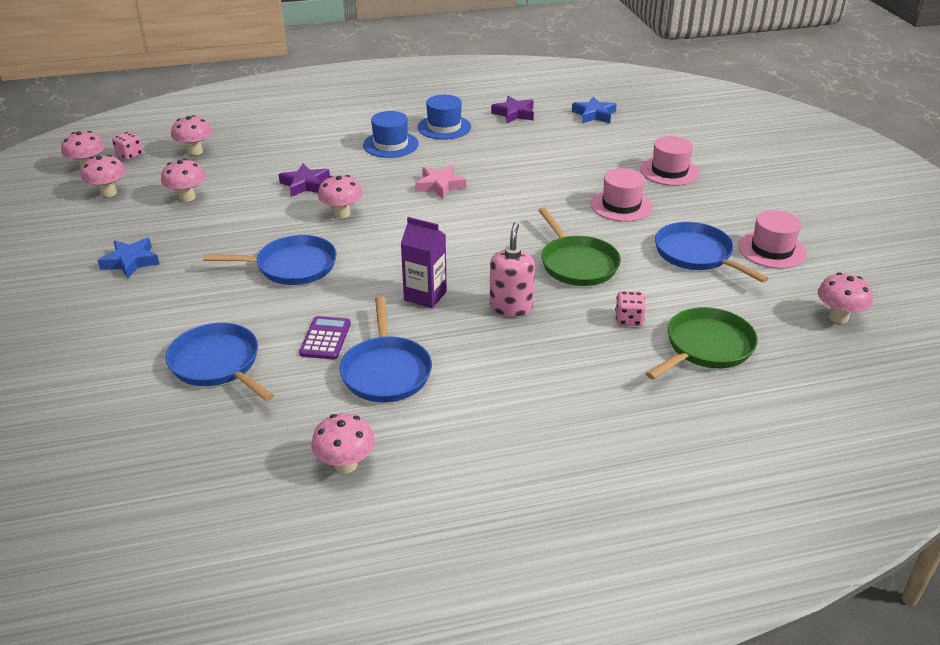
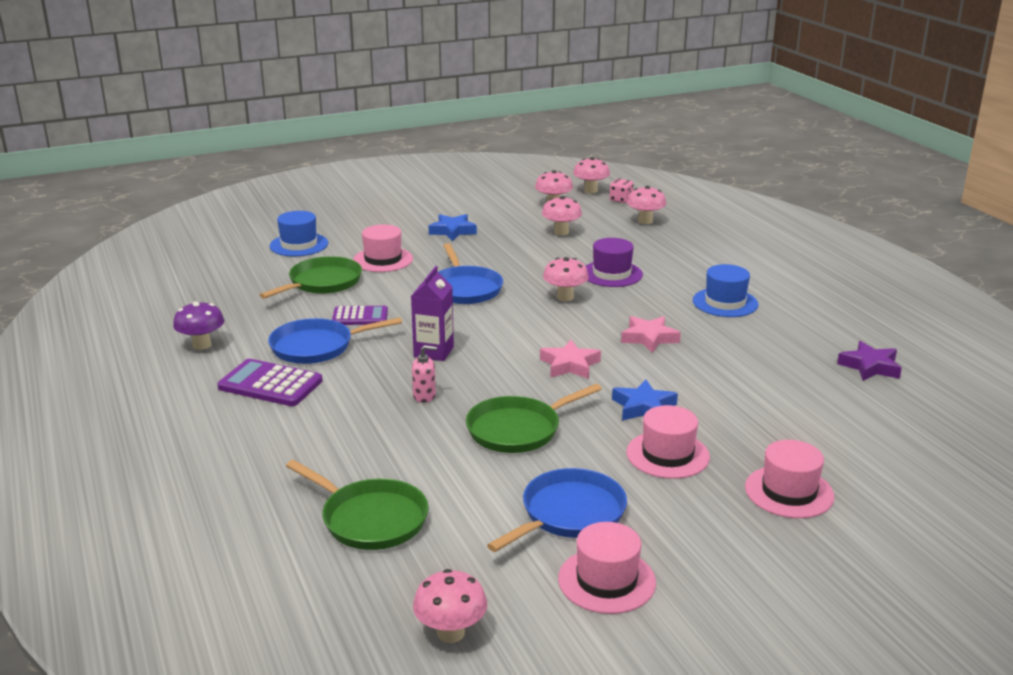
camera: 80 degrees right, 10 degrees down
(179, 315) = (383, 260): none -> pink hat
(218, 364) = (322, 283): blue pan -> green pan
(305, 184) = (611, 274): purple star -> purple hat
(345, 464) = (202, 345): pink mushroom -> purple mushroom
(444, 127) = (792, 327): blue hat -> blue hat (299, 245)
(461, 405) = (270, 384): none -> purple calculator
(475, 227) = (570, 365): none -> pink star
(511, 307) = (424, 396): pink soap dispenser -> pink soap dispenser, size x0.62
(594, 114) = (922, 425): blue star -> blue star (643, 407)
(629, 319) = (415, 466): pink dice -> none

